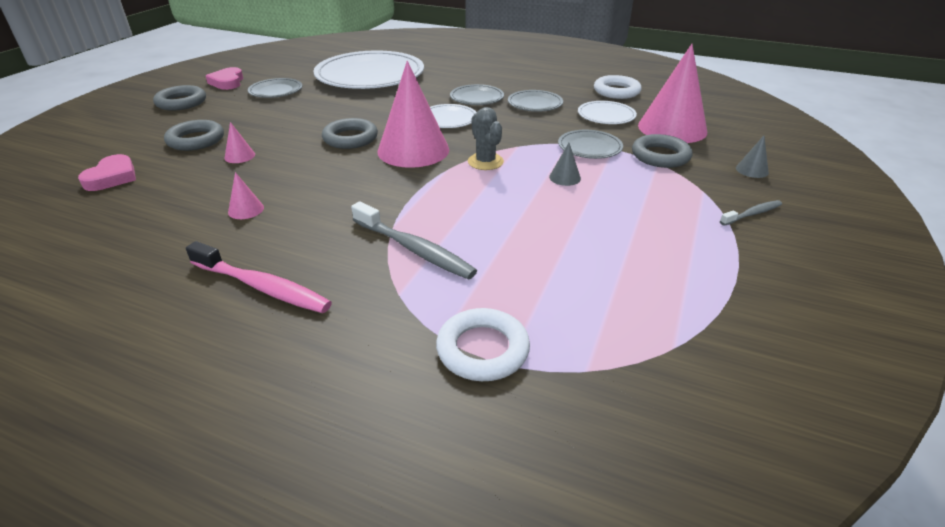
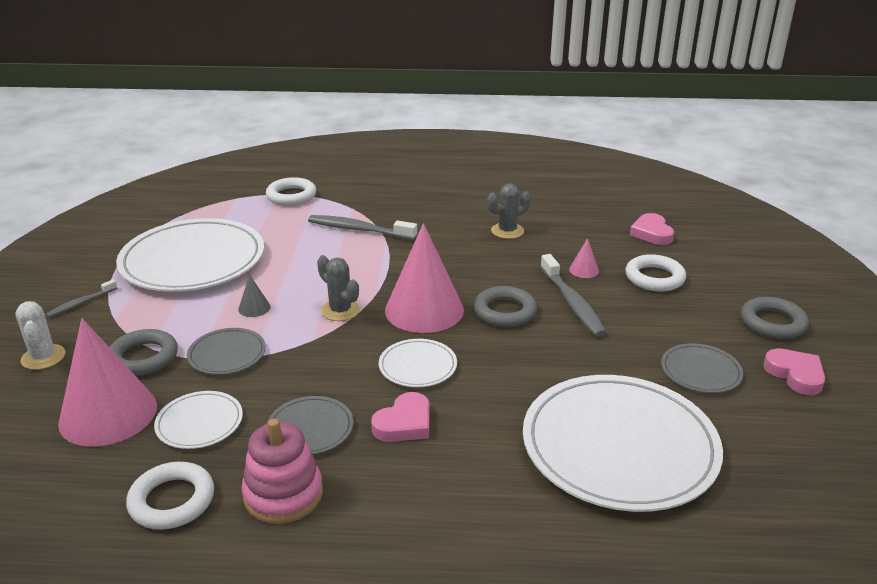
camera: 160 degrees right, 5 degrees down
(196, 140) = (654, 278): grey ring -> white ring
(246, 210) = (507, 231): pink cone -> grey cactus
(262, 287) = (436, 197): pink toothbrush -> none
(291, 135) = (572, 303): none -> grey toothbrush
(477, 98) = (404, 423): grey plate -> pink heart
(556, 85) = (283, 494): none -> pink stacking toy
(638, 244) = (193, 261): none -> white plate
(752, 170) = (43, 357): grey cone -> white cactus

